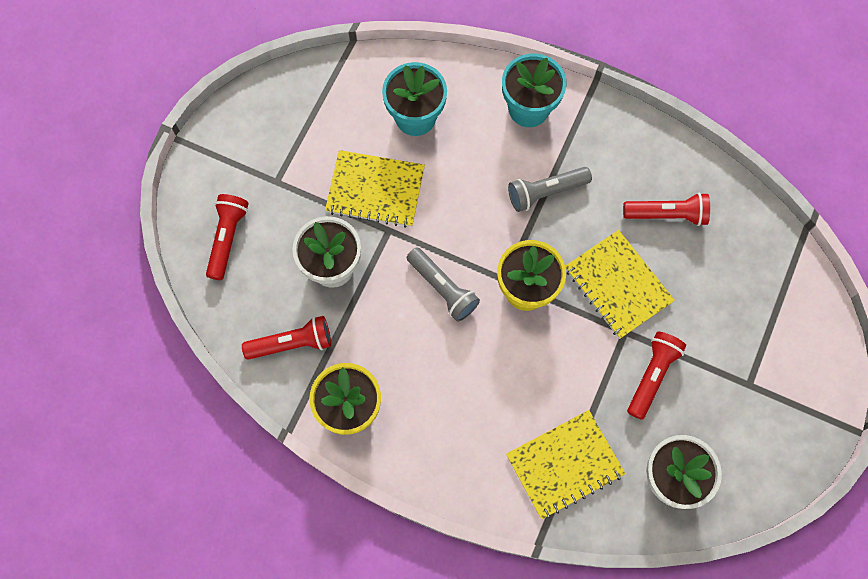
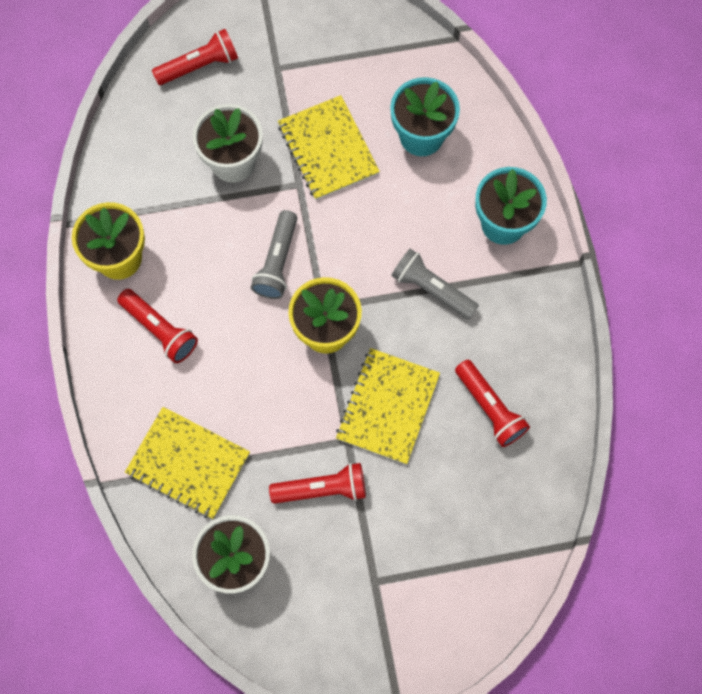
camera: 55 degrees right, 0 degrees up
(292, 343) = (144, 176): red flashlight -> red flashlight (160, 330)

